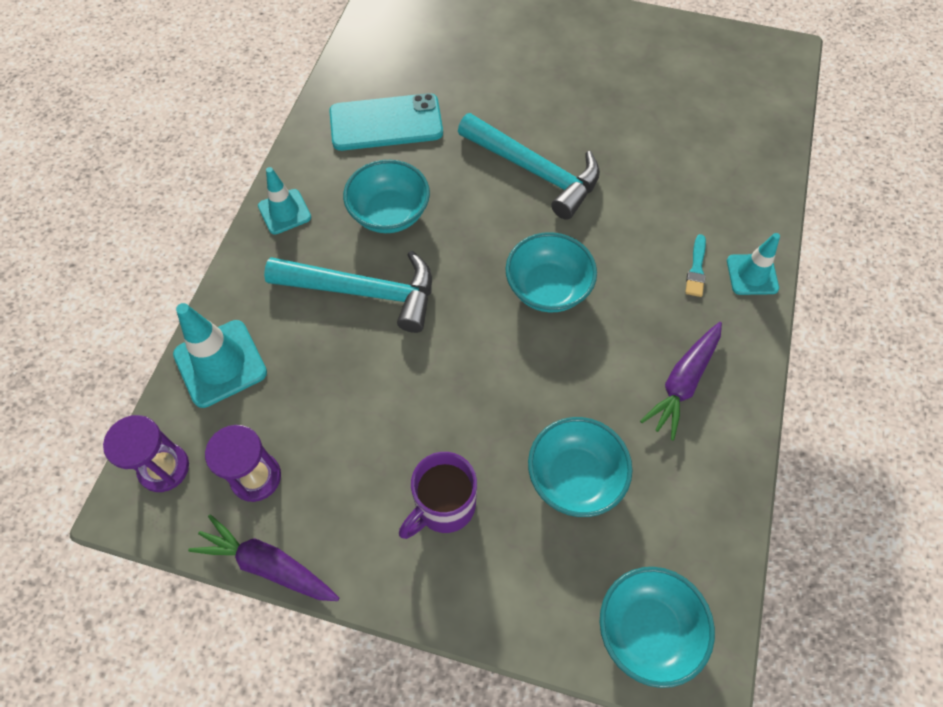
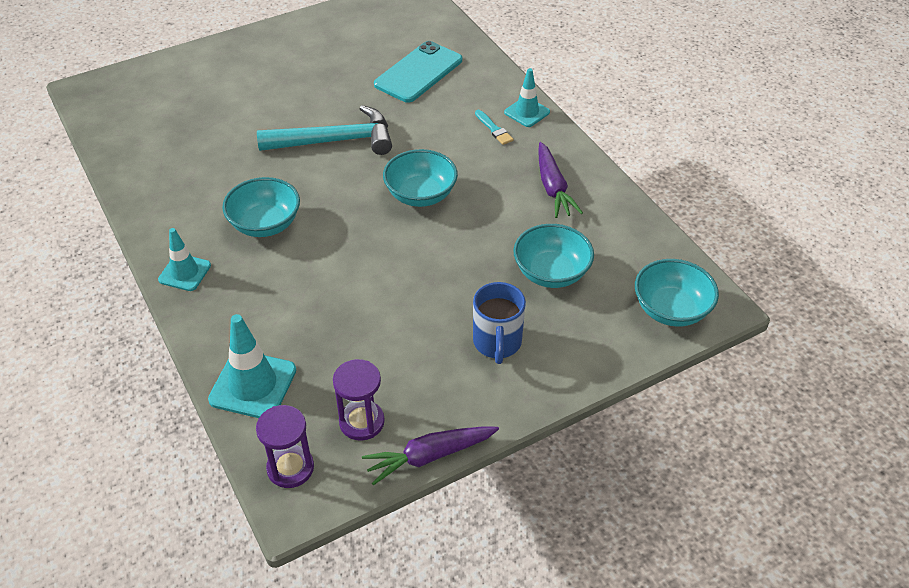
camera: 45 degrees left, 15 degrees down
(364, 292) = (304, 276): turquoise hammer -> none
(386, 123) = (194, 177): turquoise phone -> turquoise phone (418, 72)
(443, 506) = (497, 343): purple mug -> blue mug

